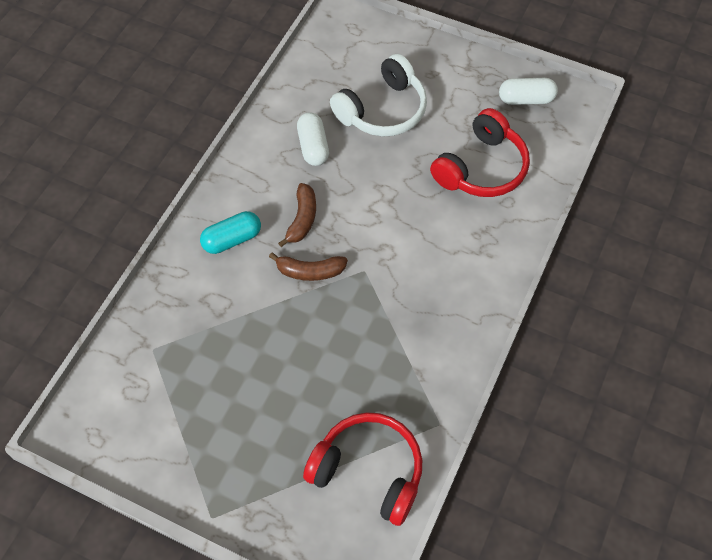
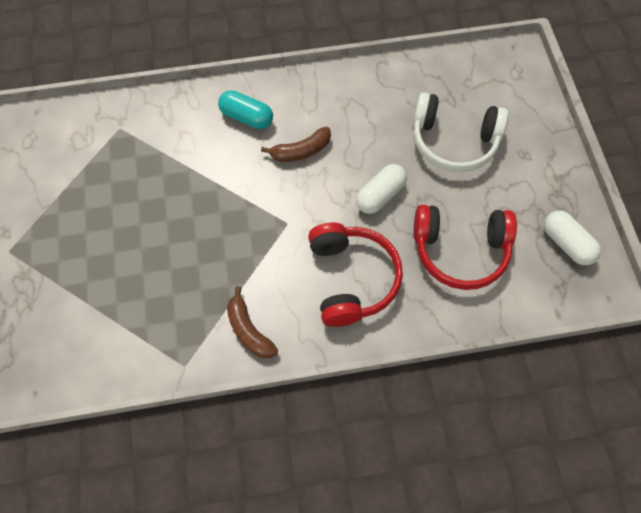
camera: 55 degrees right, 5 degrees up
(310, 271) = (257, 186): brown banana -> brown banana (248, 330)
(313, 147) = (374, 116): white capsule -> white capsule (380, 195)
(368, 471) = (108, 337): red headphones -> red headphones (351, 279)

